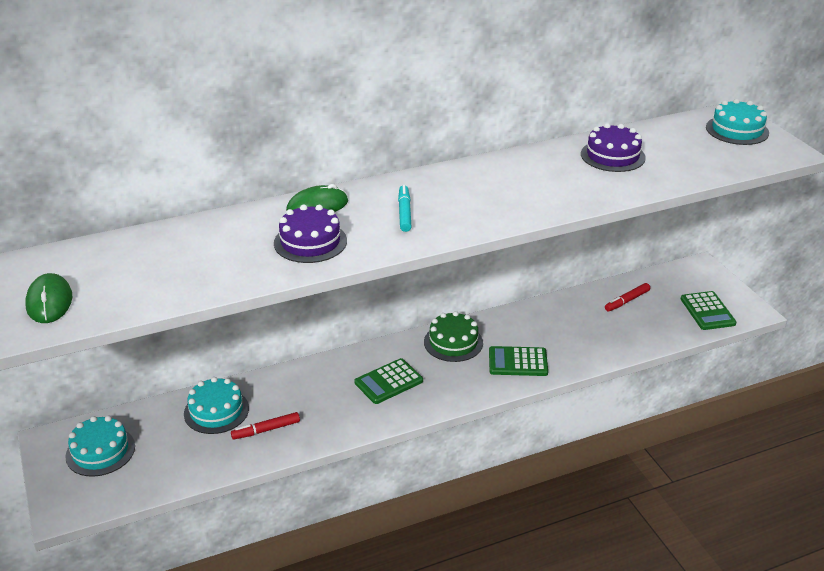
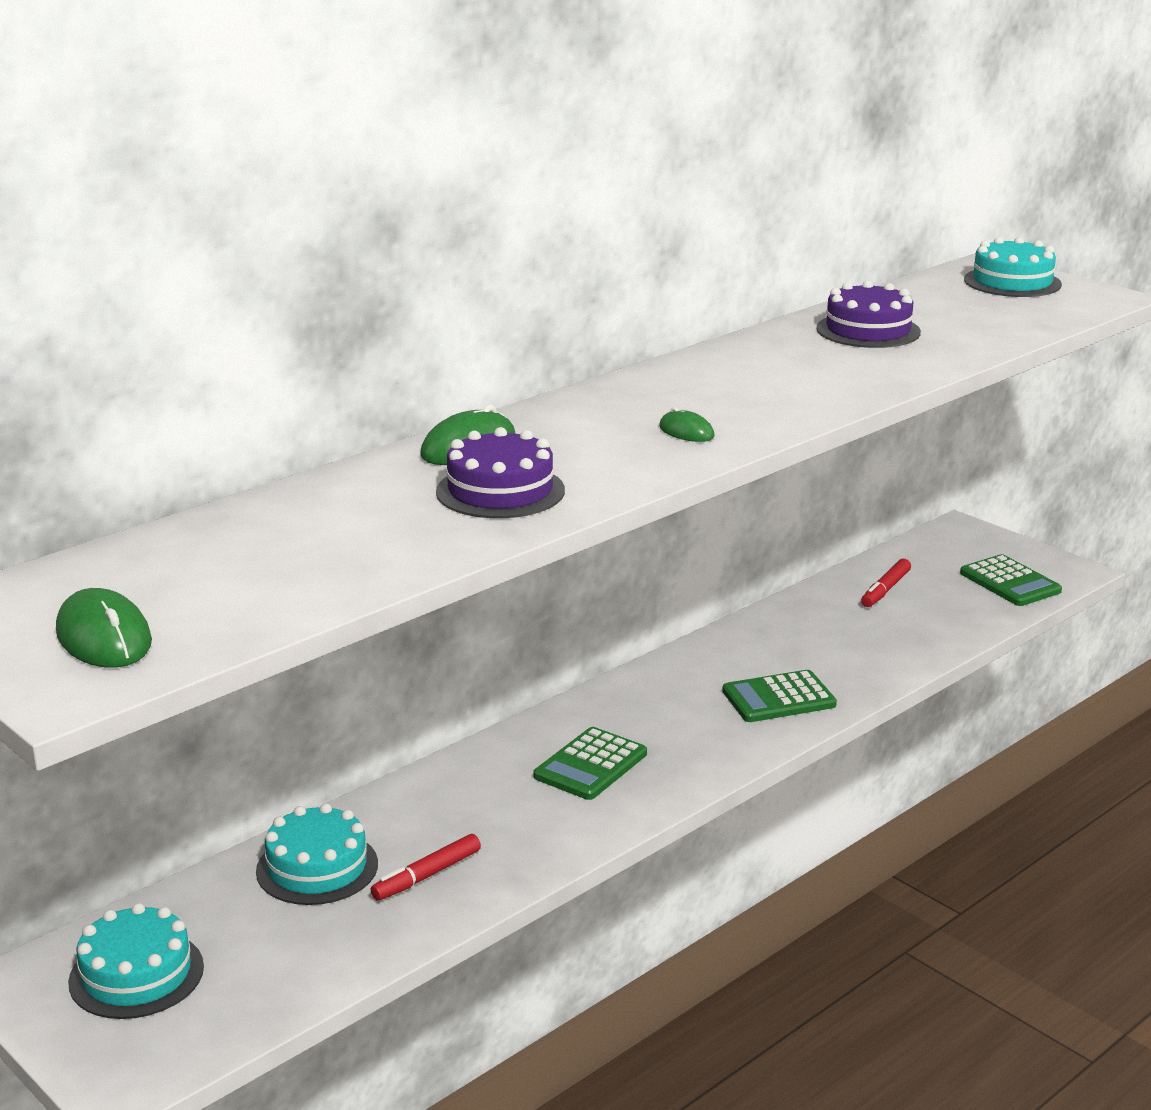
camera: 20 degrees left, 10 degrees down
(404, 213) = (619, 435): turquoise marker -> none
(443, 217) = (686, 432): none -> green mouse
(453, 342) = (658, 692): green cake -> none

